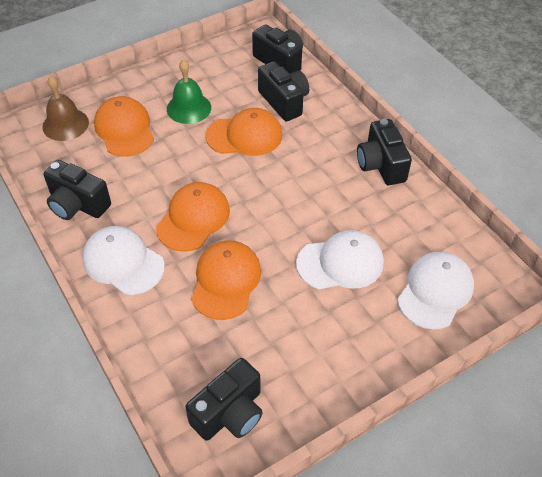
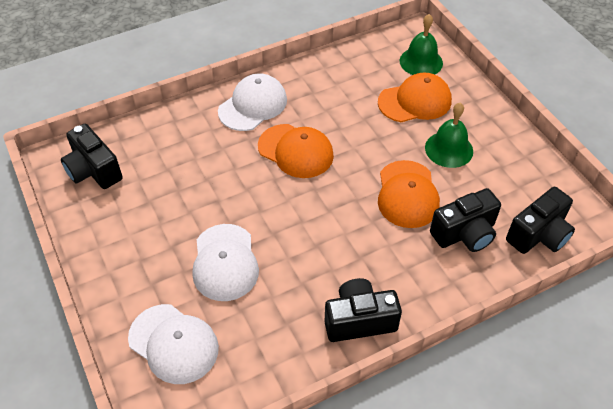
camera: 95 degrees right, 0 degrees up
(65, 124) = (421, 62): brown bell -> green bell
(78, 204) = (320, 75): black camera -> none
(226, 281) = (220, 172): orange cap -> none

